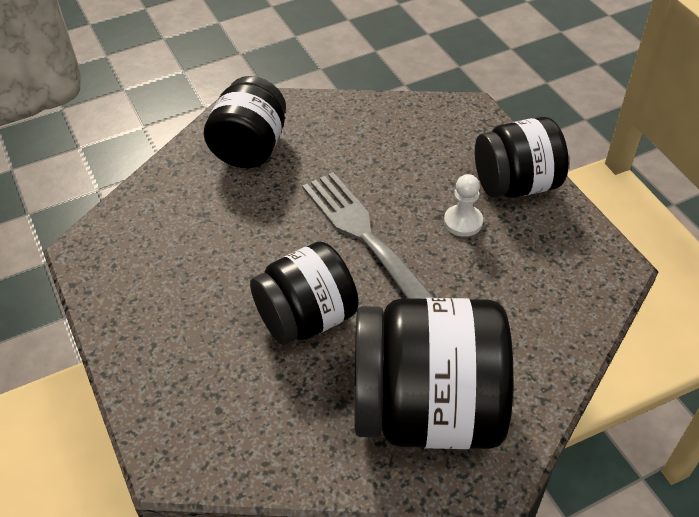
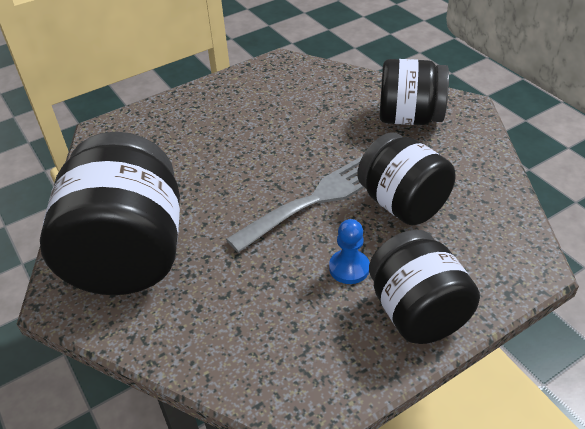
camera: 85 degrees right, 5 degrees down
(307, 318) = (222, 175): black jar -> black jar (402, 204)
(463, 222) = (349, 268): white pawn -> blue pawn

